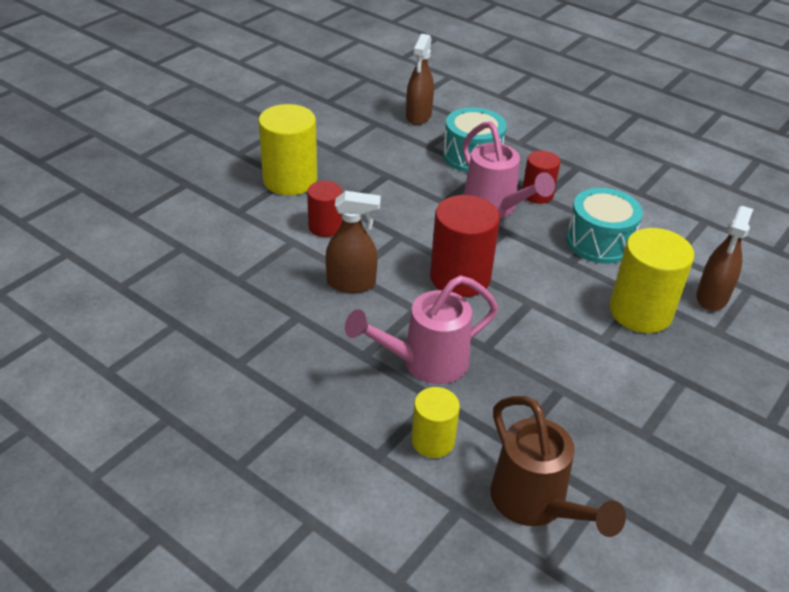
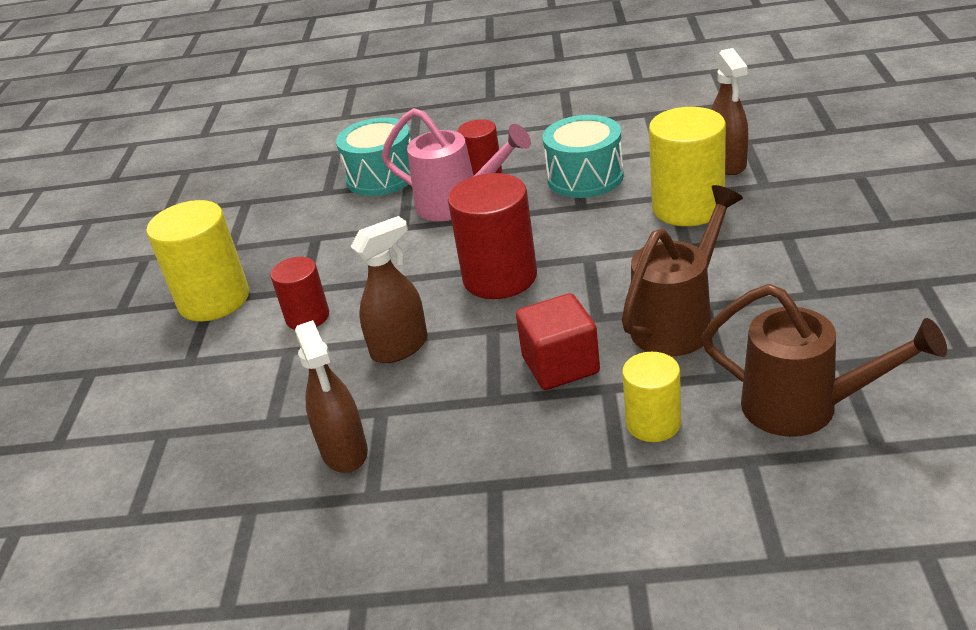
camera: 30 degrees left, 5 degrees down
(418, 116) = (284, 173): brown spray bottle -> brown spray bottle (344, 451)
(425, 362) = (560, 365): pink watering can -> red cube
(531, 388) = (678, 322): none -> brown watering can

